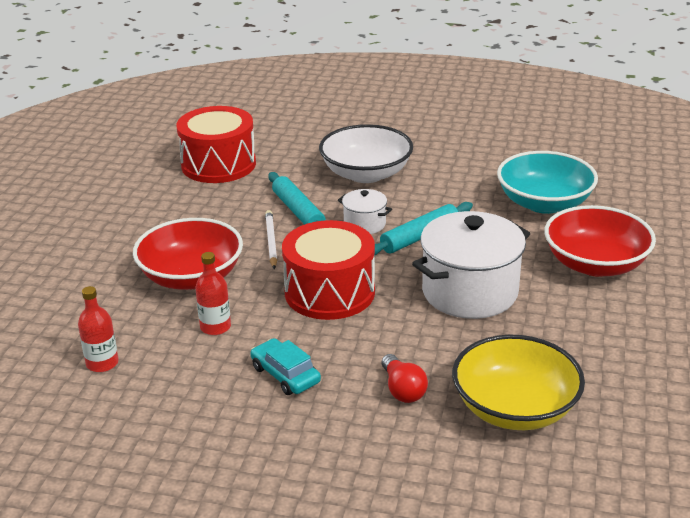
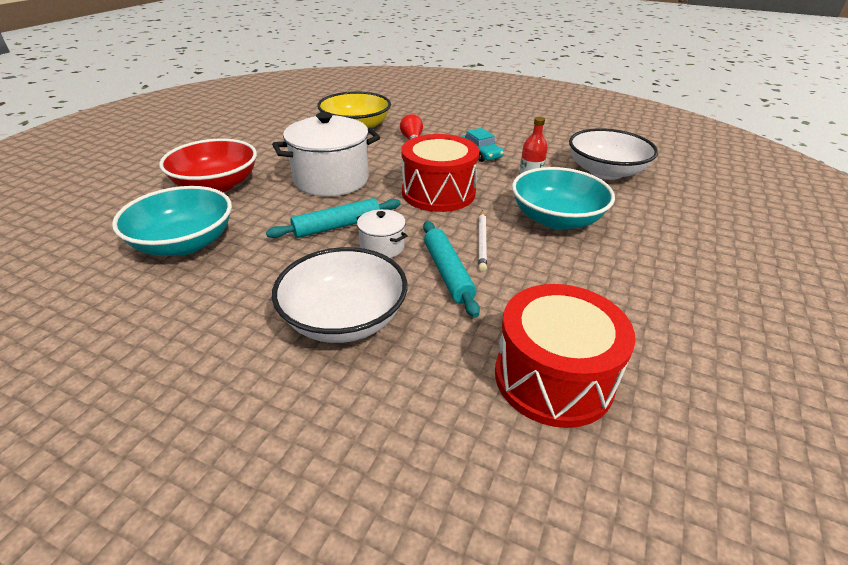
camera: 170 degrees left, 5 degrees up
(102, 363) = (605, 172): red bottle -> white bowl
(191, 277) = (556, 219): red bowl -> turquoise bowl

